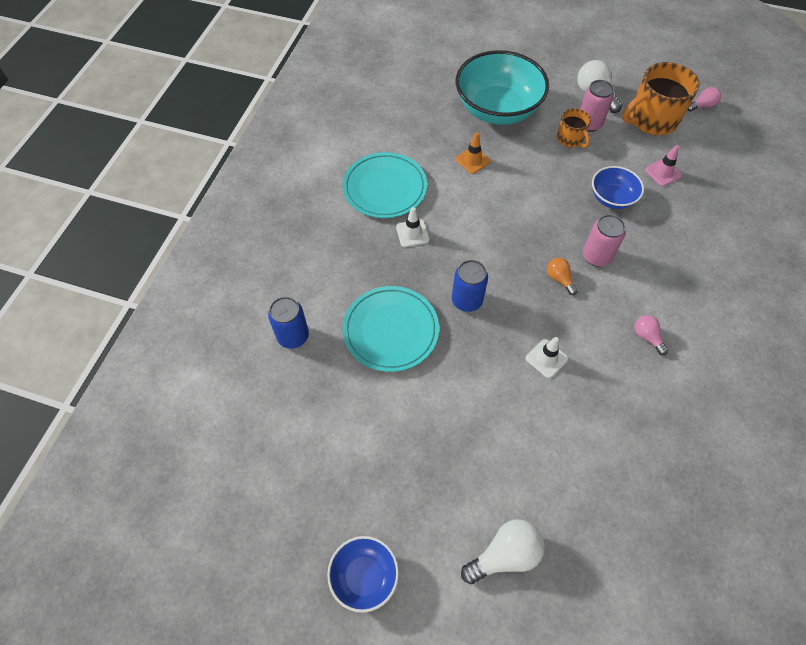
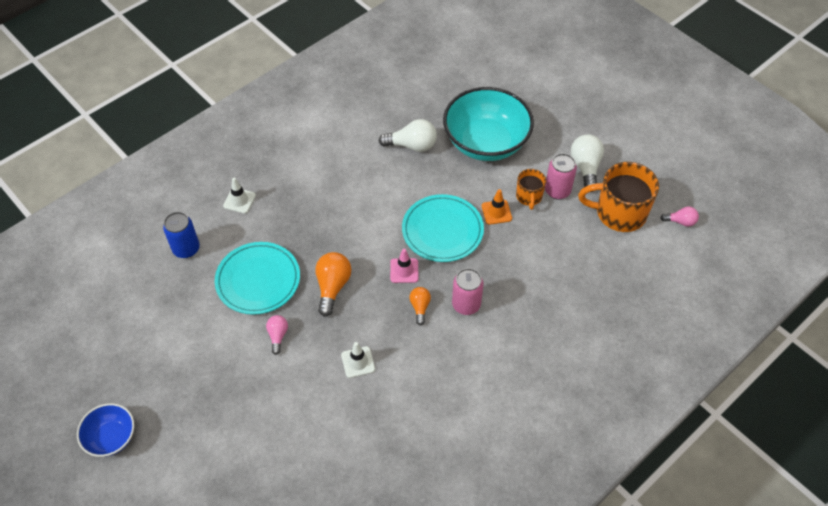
camera: 30 degrees right, 5 degrees down
(385, 188) = (339, 167): turquoise plate -> turquoise plate (442, 230)
(412, 233) = (332, 214): white traffic cone -> white traffic cone (239, 200)
(467, 300) = (332, 287): blue can -> orange light bulb
(472, 160) = (429, 177): orange traffic cone -> orange traffic cone (496, 212)
(505, 554) = (214, 479): white light bulb -> white light bulb (412, 145)
(612, 198) = (522, 264): blue bowl -> none
(647, 337) = (453, 388): pink light bulb -> pink light bulb (278, 336)
(663, 172) = (587, 263): pink traffic cone -> pink traffic cone (404, 270)

